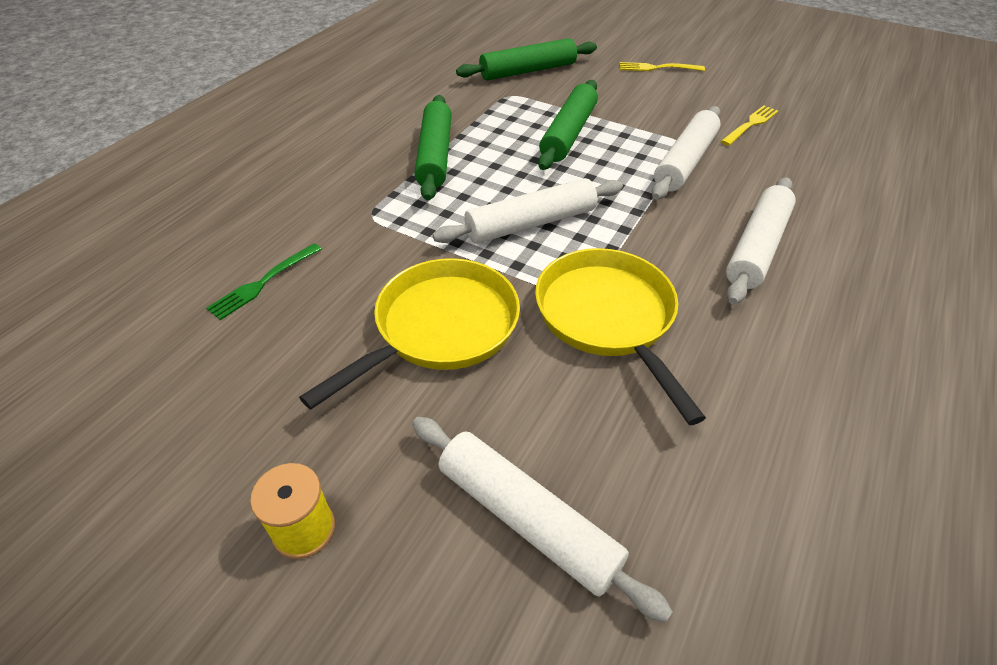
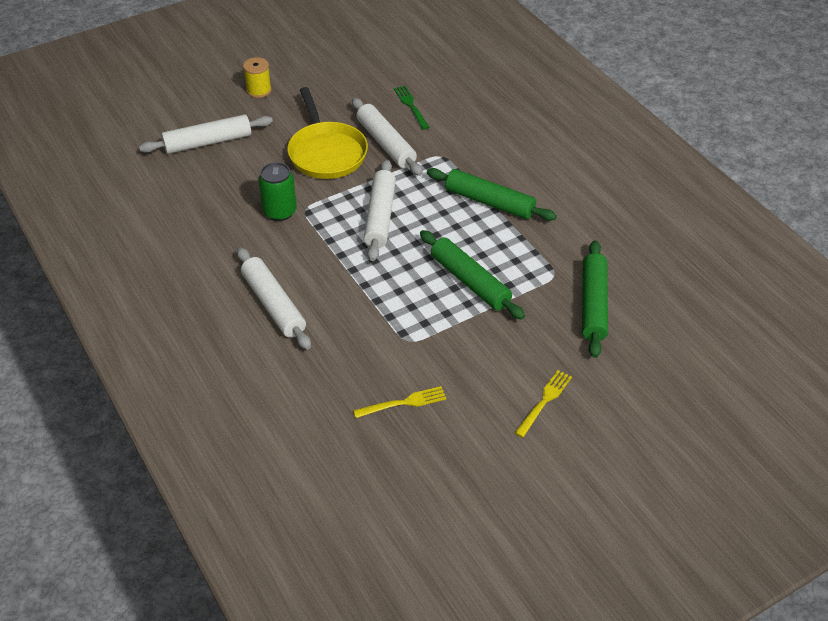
camera: 120 degrees right, 0 degrees up
(608, 318) = (280, 211): yellow pan -> green can
(685, 162) = (385, 327): white rolling pin -> white rolling pin (386, 144)
(750, 124) = (403, 403): yellow fork -> yellow fork turned 90 degrees counterclockwise

